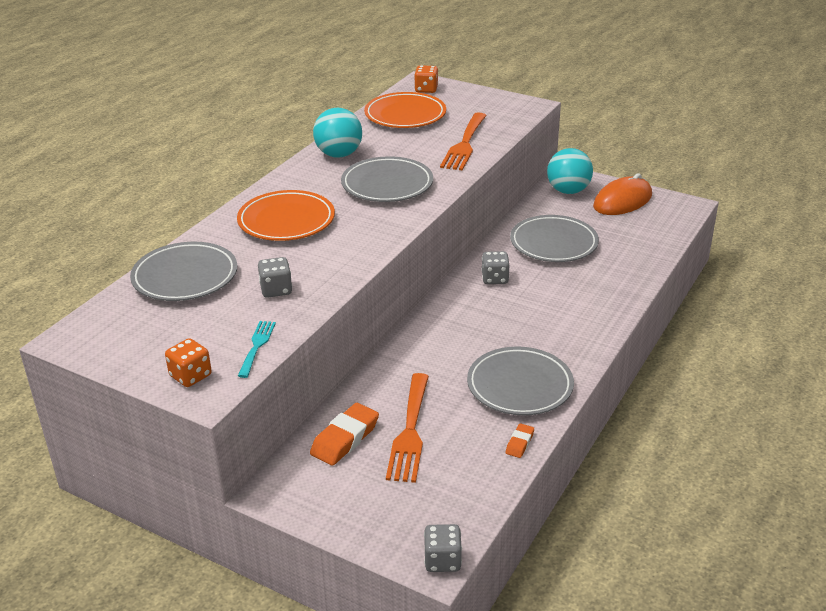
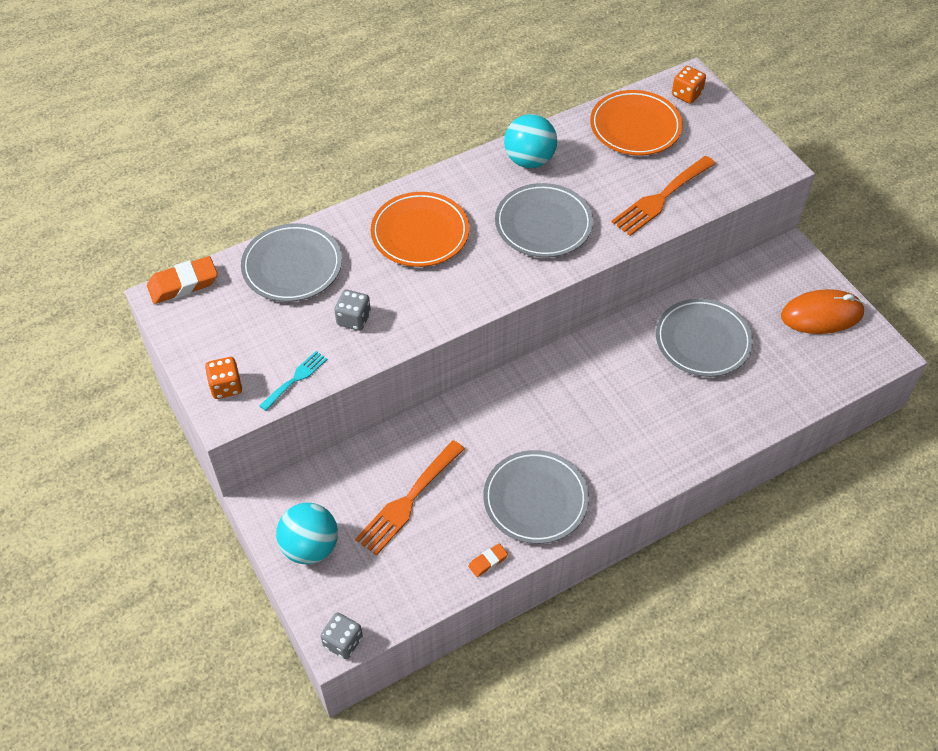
camera: 30 degrees right, 20 degrees up
(345, 439) = (352, 480): orange eraser -> orange eraser (183, 284)
(495, 278) = (610, 360): grey dice -> none
(568, 191) = (775, 275): turquoise ball -> turquoise ball (310, 547)

